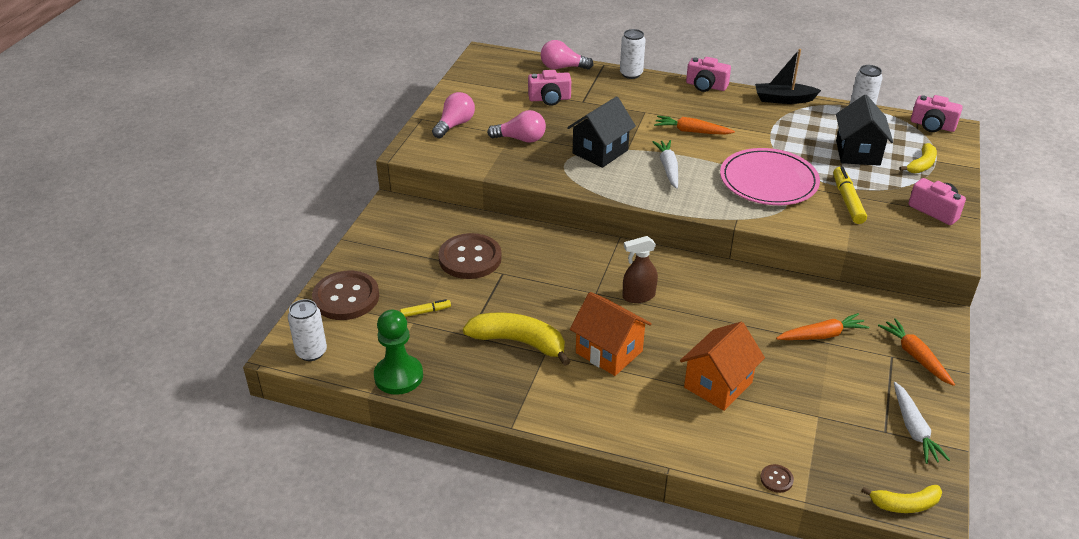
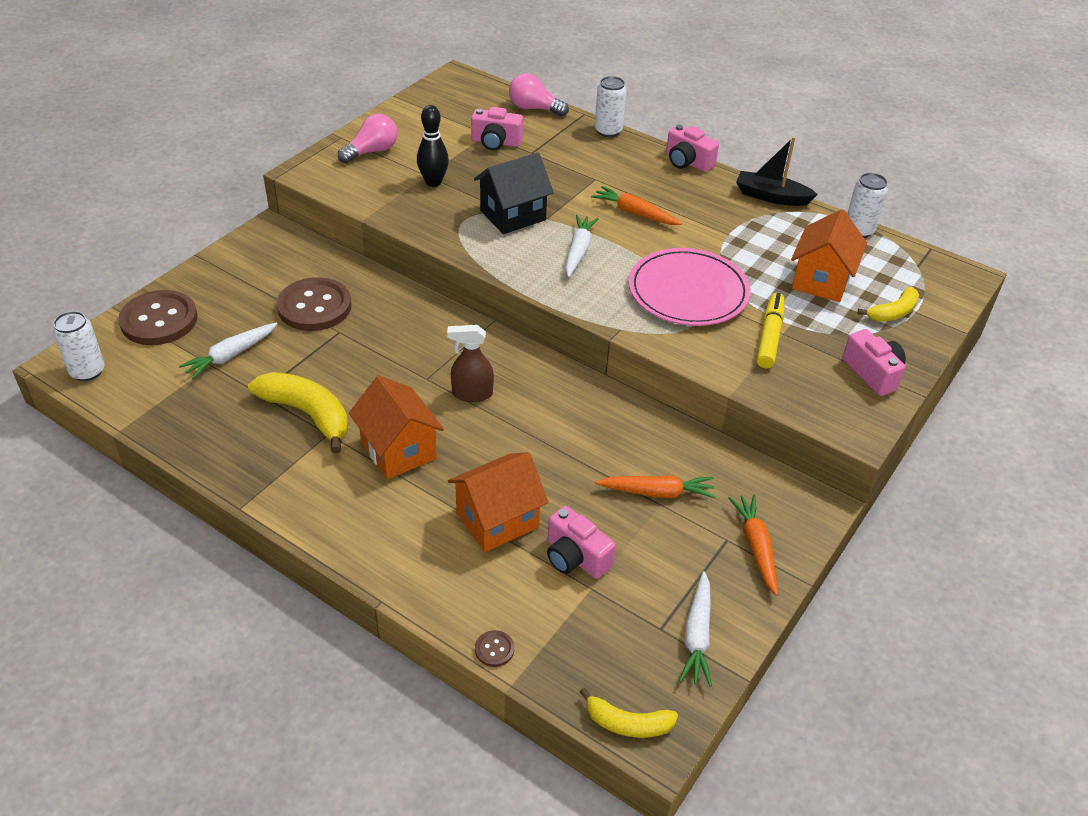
camera: 15 degrees right, 5 degrees up
(398, 376) = (158, 420): green pawn -> none
(425, 312) = (230, 355): yellow marker -> white carrot
(521, 139) = (433, 182): pink light bulb -> black bowling pin
(857, 153) = (821, 280): black house -> orange house
(932, 126) = (939, 267): pink camera -> pink camera (575, 557)

